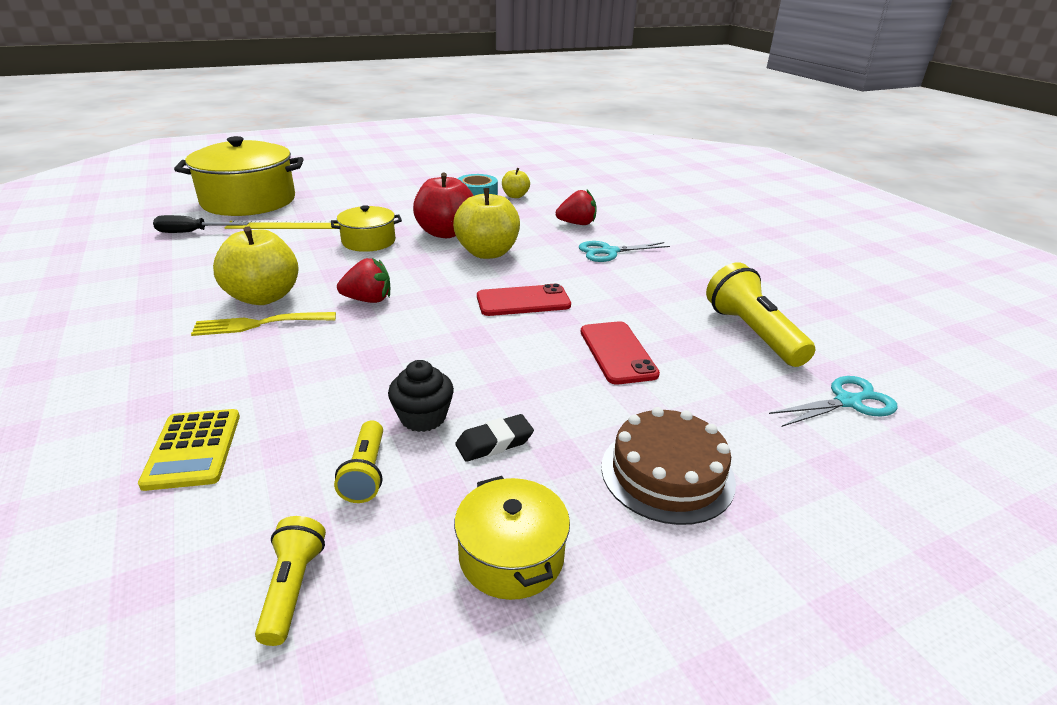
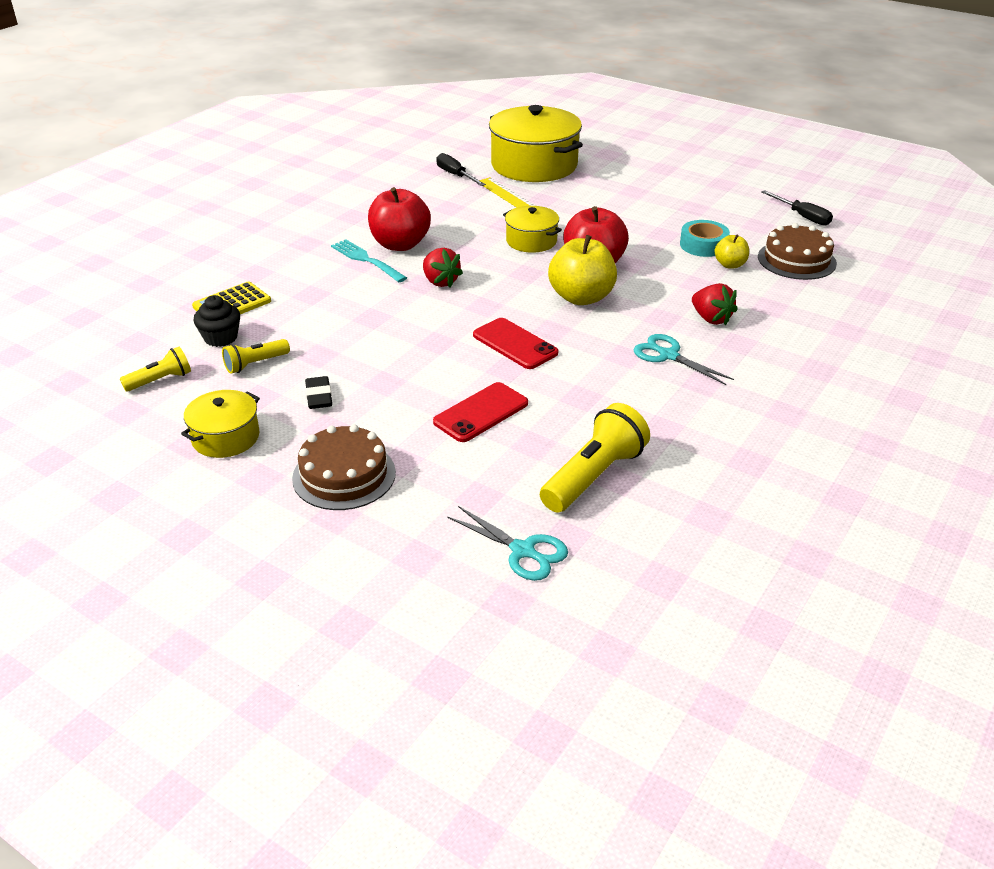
camera: 60 degrees right, 5 degrees up
(260, 324) = (367, 260): yellow fork -> turquoise fork
(264, 297) = (400, 244): yellow apple -> red apple
(423, 417) = (322, 361): black cupcake -> black cupcake (221, 338)
(487, 161) = (802, 216): none -> black screwdriver
(494, 442) = (319, 397): black eraser -> black eraser turned 45 degrees clockwise
(537, 179) = (796, 260): none -> brown cake

